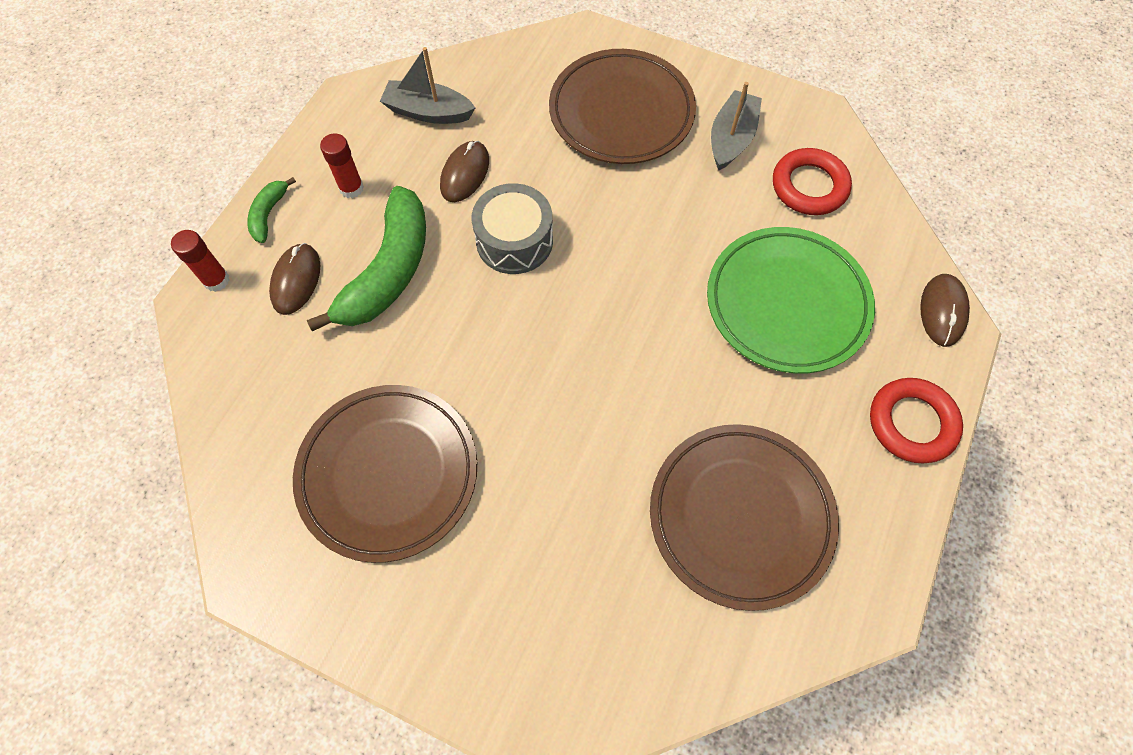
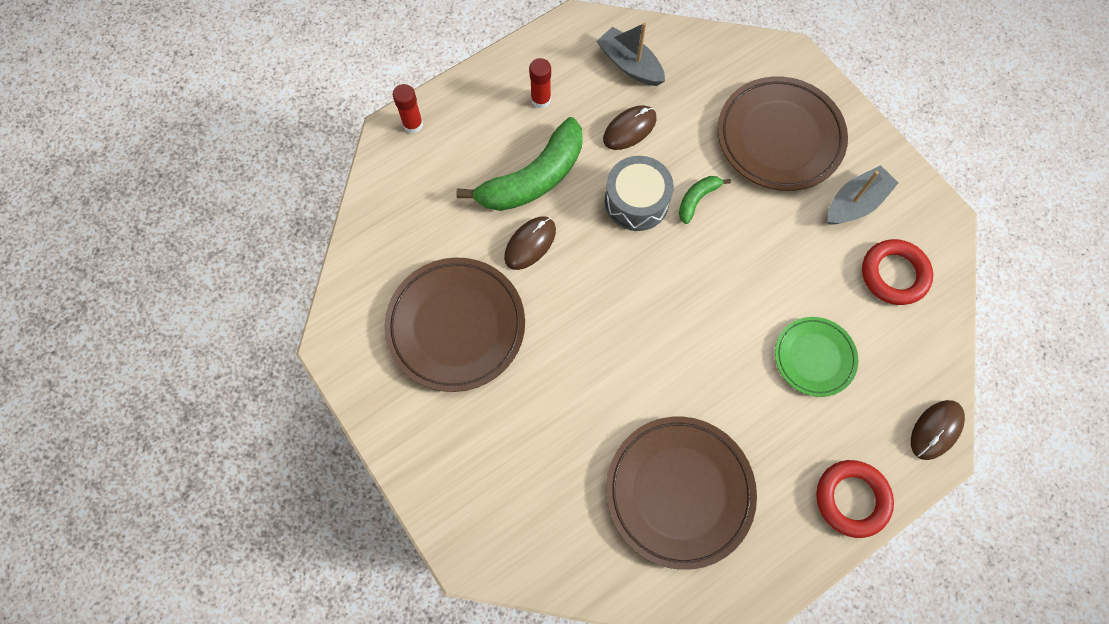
camera: 30 degrees right, 5 degrees up
(268, 214) = (472, 91): green banana -> green banana (697, 199)
(296, 280) = (466, 152): brown mouse -> brown mouse (530, 244)
(787, 303) = (814, 357): green plate -> green plate, size x0.58

